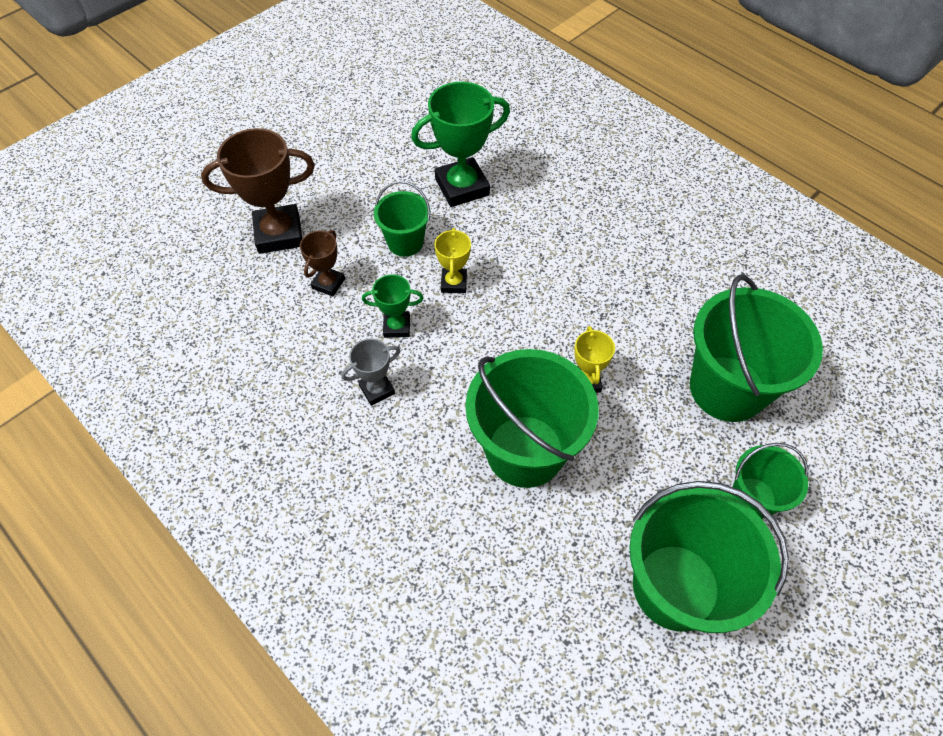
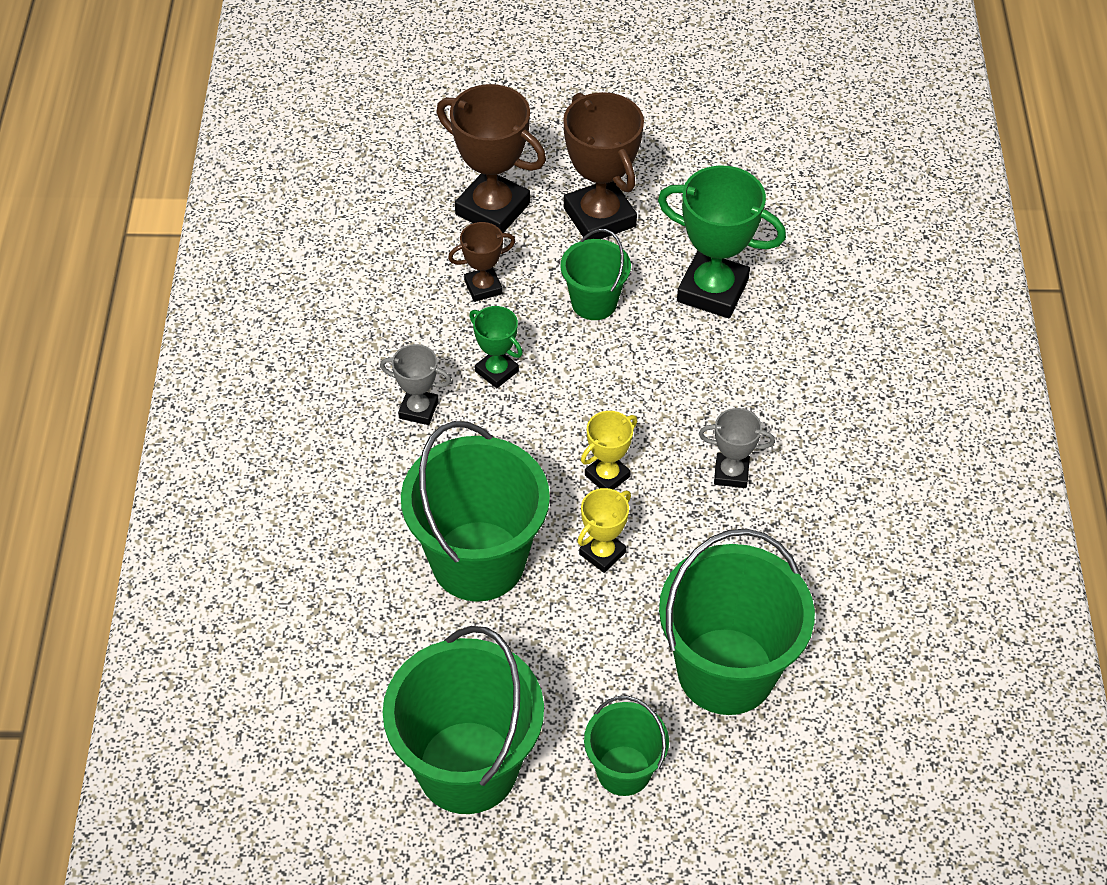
camera: 45 degrees right, 5 degrees down
(350, 192) = (599, 217): none -> brown trophy
(453, 283) = (592, 373): yellow trophy -> yellow trophy (607, 476)
(593, 277) = (731, 473): none -> grey trophy

